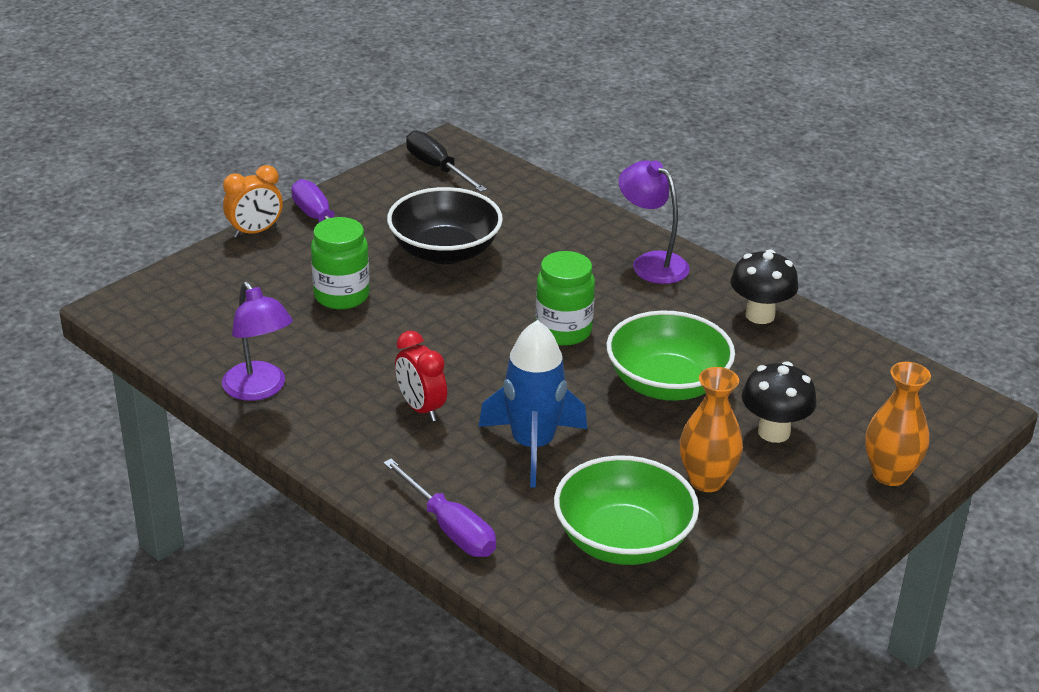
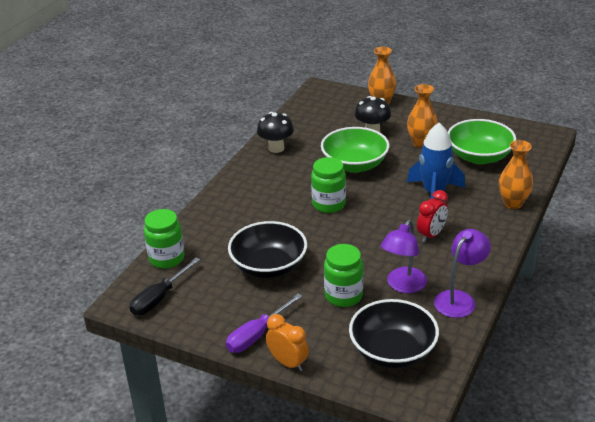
camera: 105 degrees left, 0 degrees up
(209, 307) = (392, 352): none -> black bowl
(450, 528) = (513, 203): purple screwdriver -> orange vase
(514, 182) = (166, 258): none -> green jar
(651, 263) = (242, 188): purple lamp -> purple lamp (403, 286)

